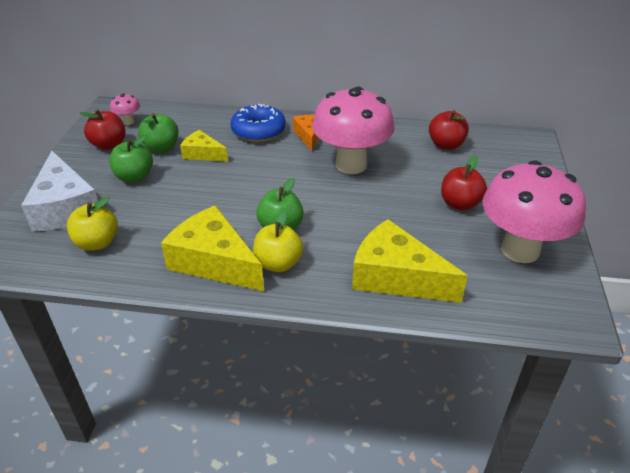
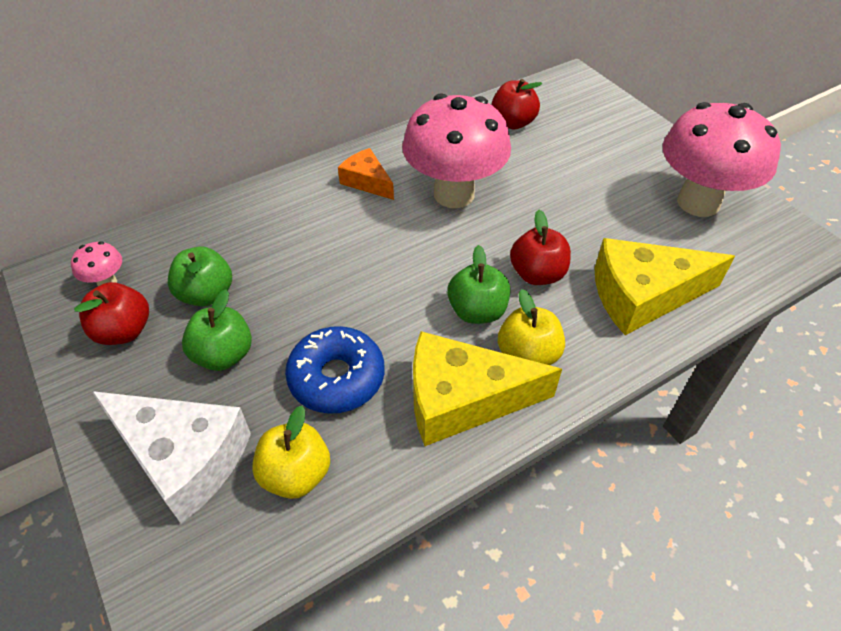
camera: 40 degrees left, 10 degrees up
(202, 154) = (272, 272): yellow cheese -> none
(258, 131) = (301, 205): blue donut -> blue donut (337, 378)
(460, 204) = (600, 182): red apple -> red apple (537, 274)

